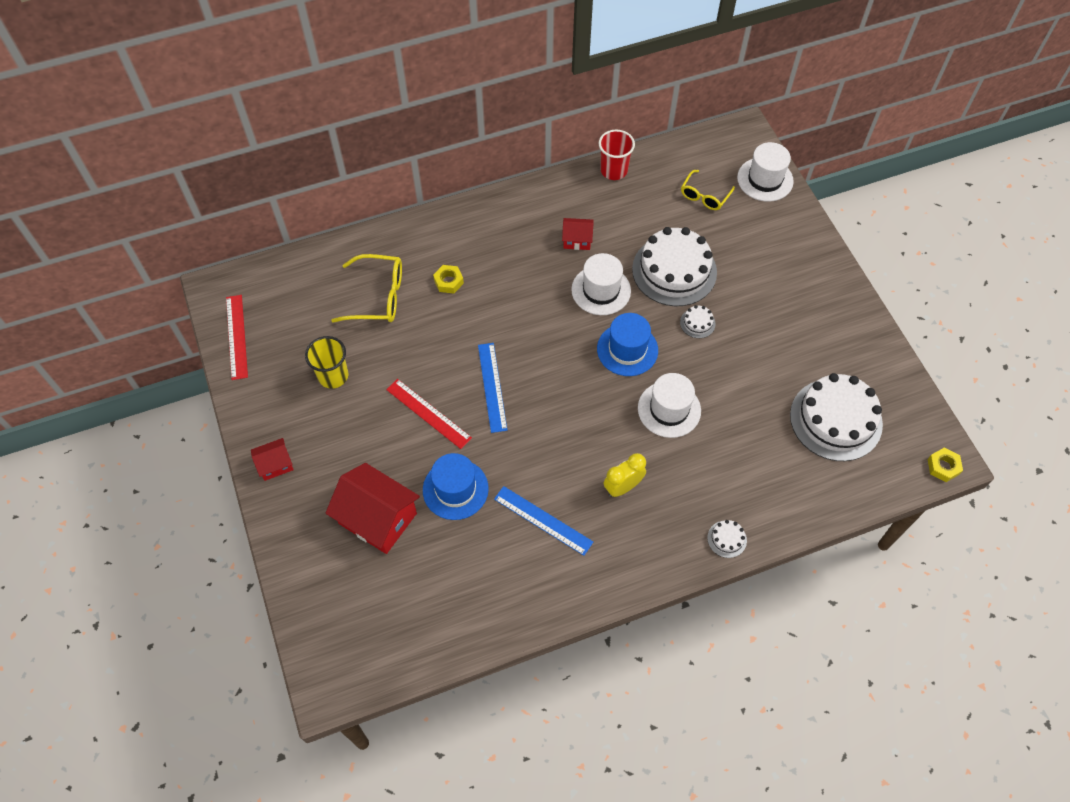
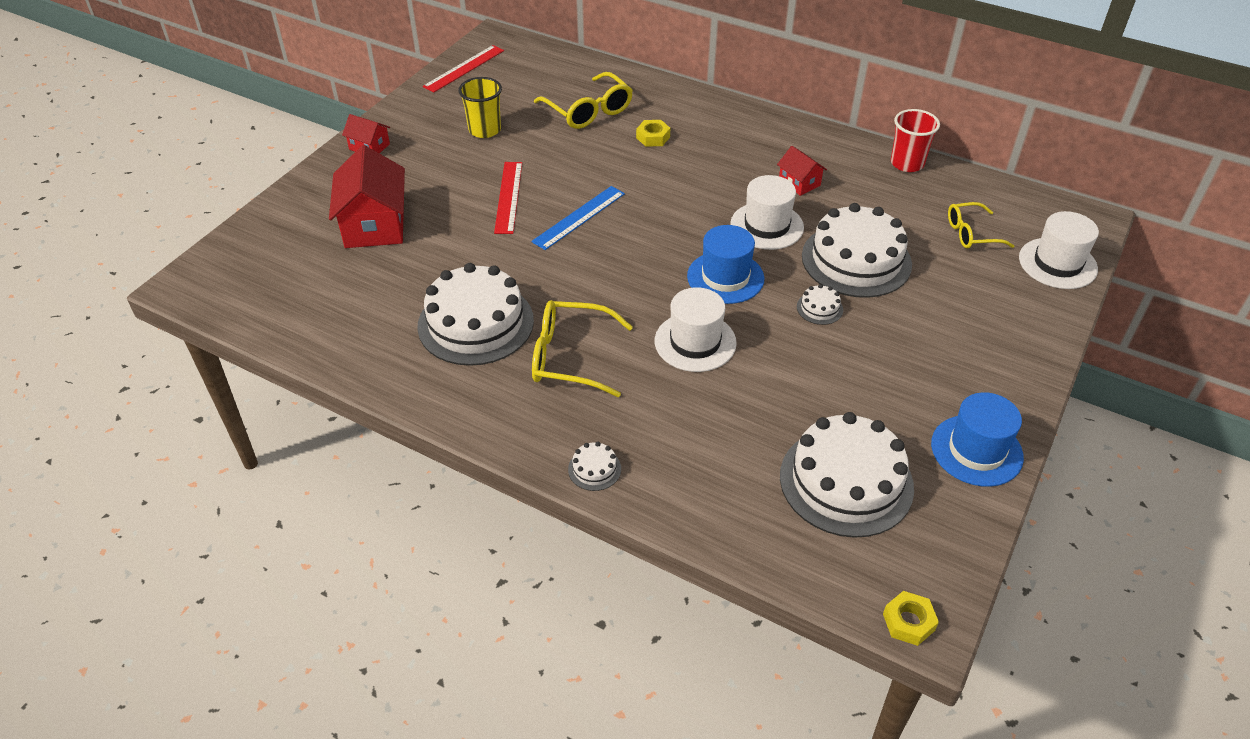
camera: 50 degrees right, 15 degrees down
(455, 489) = (450, 252): blue hat -> blue hat (976, 450)
(543, 520) = (476, 323): blue ruler -> white cake
(622, 487) = (570, 357): yellow clock -> yellow glasses

